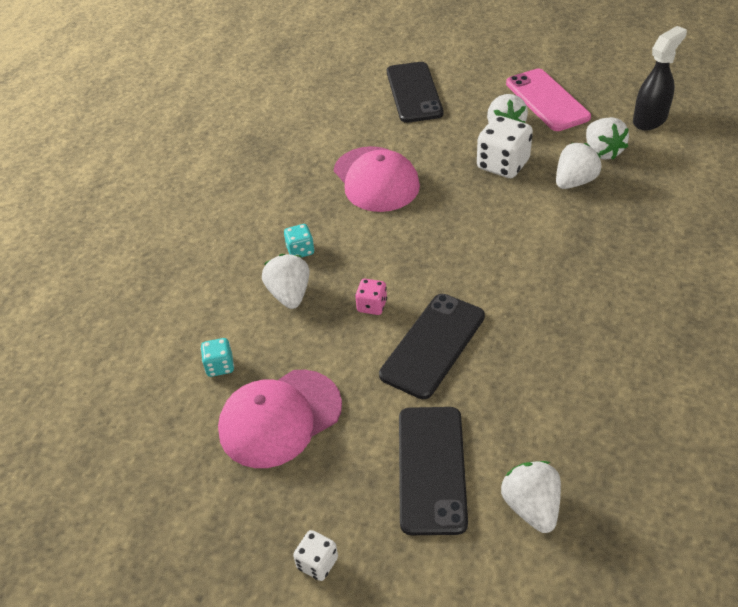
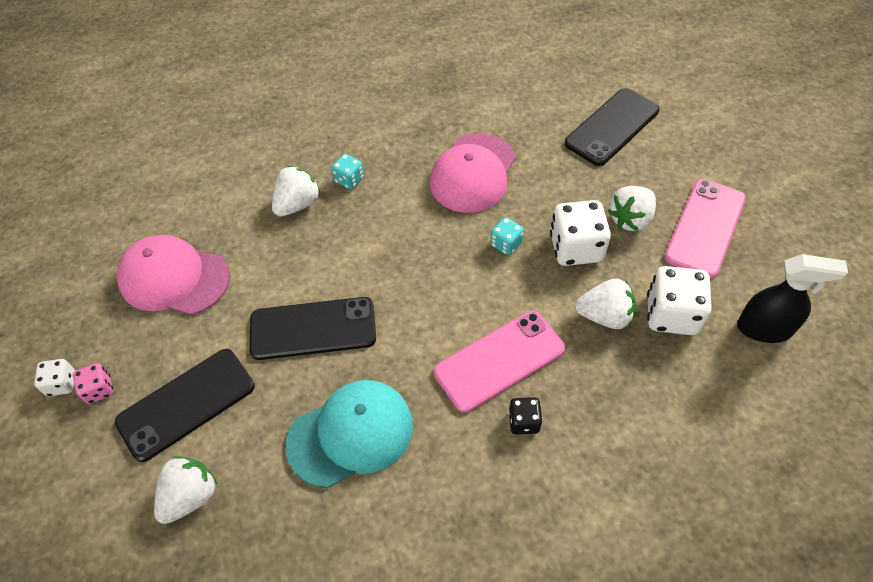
camera: 50 degrees right, 10 degrees up
(220, 366) = (198, 211): turquoise dice -> turquoise dice (506, 244)
(372, 306) = (325, 262): pink dice -> pink dice (99, 389)
(557, 369) = (351, 434): none -> turquoise cap
(564, 252) = (499, 360): none -> pink phone
(602, 152) = (671, 314): white strawberry -> white dice
(627, 266) = (524, 421): none -> black dice

